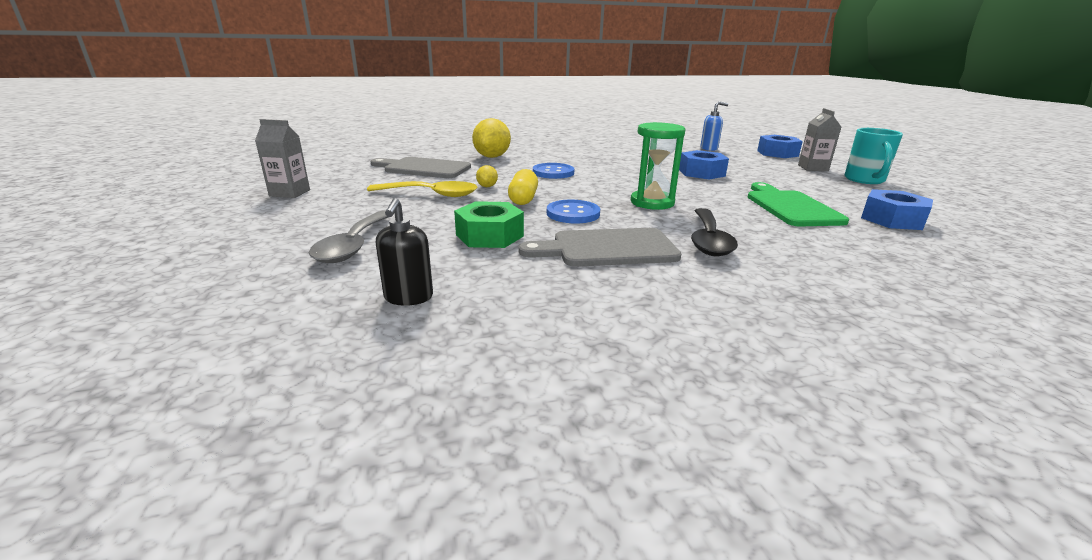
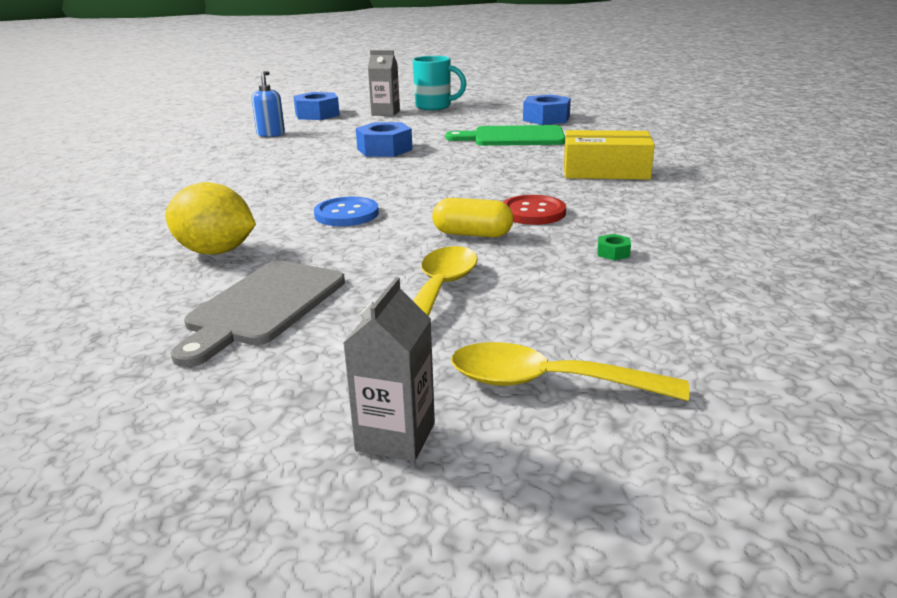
camera: 80 degrees left, 0 degrees up
(313, 216) = (548, 383): none -> yellow spoon
(354, 245) = (668, 331): grey spoon -> none
(408, 297) = (795, 287): black soap dispenser -> none
(487, 186) = (406, 254): yellow lemon -> none
(489, 235) = (613, 253): green nut -> green nut, size x0.43
(573, 214) = (533, 212): blue button -> red button
(607, 248) = (637, 205): grey cutting board -> none
(652, 202) = (495, 178): green hourglass -> none
(708, 240) = (605, 171): black spoon -> yellow box

